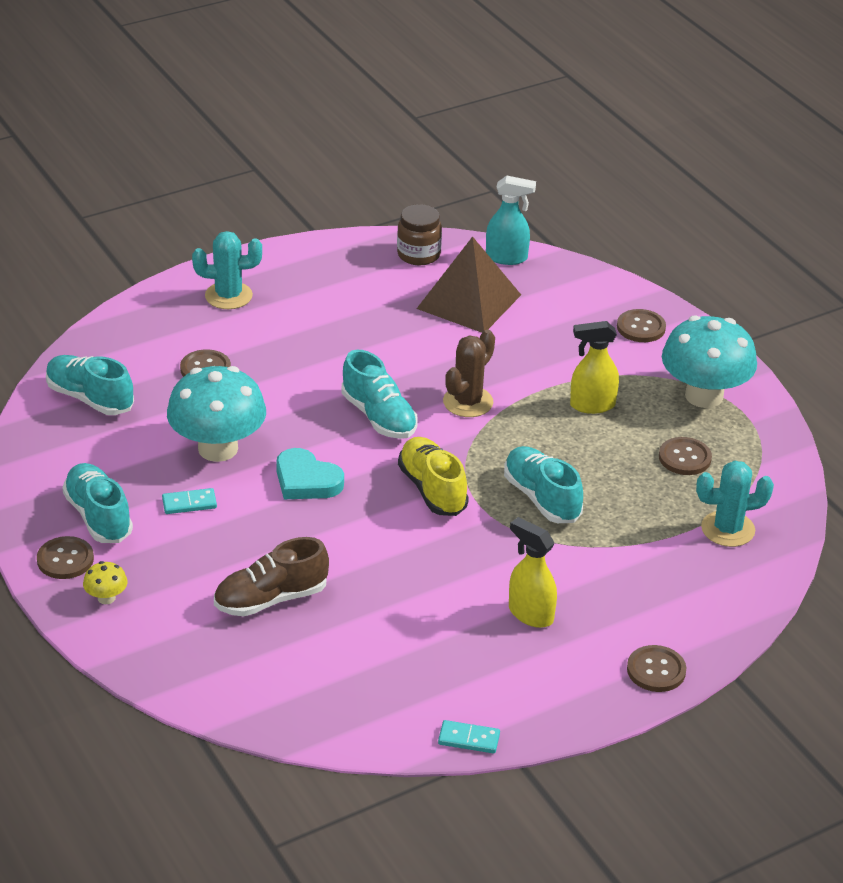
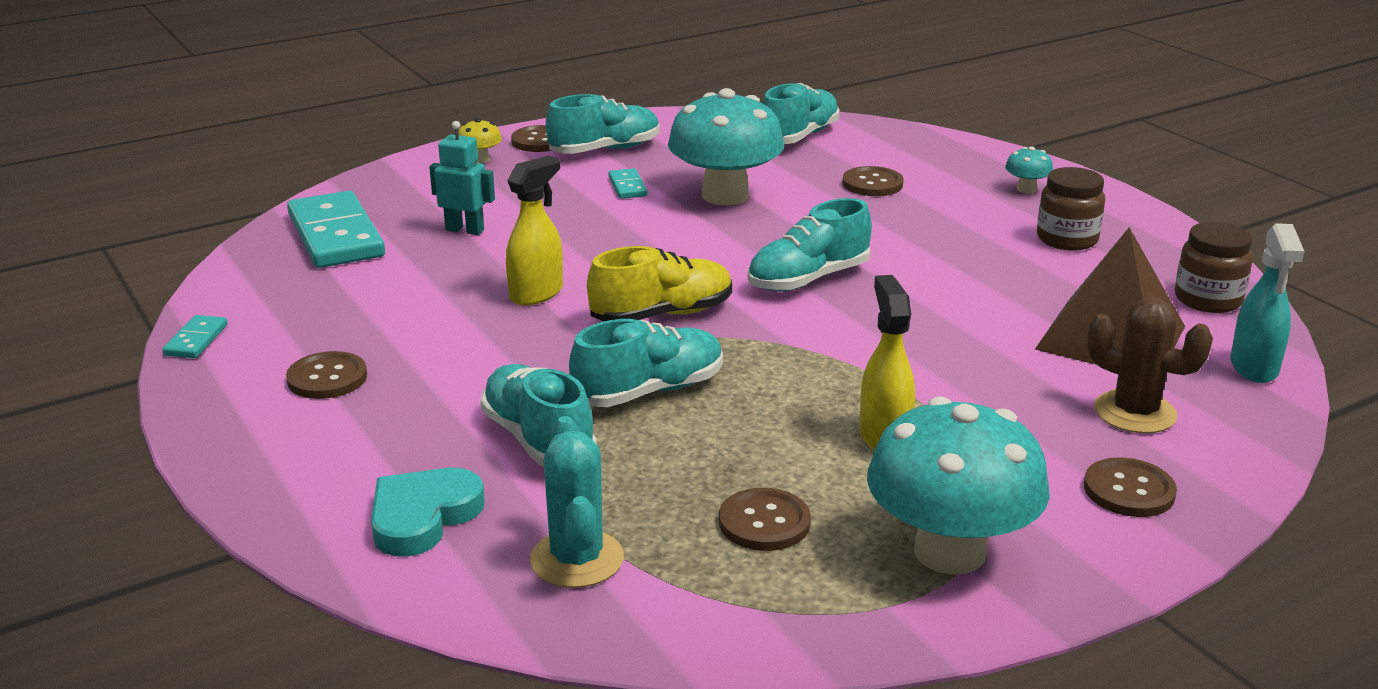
camera: 90 degrees right, 10 degrees down
(228, 296) = (1026, 189): turquoise cactus -> turquoise mushroom
(271, 599) = (465, 230): brown shoe -> turquoise robot
(274, 680) = (335, 236): none -> turquoise domino
(306, 480) = (673, 241): turquoise heart -> turquoise heart (423, 517)
(321, 293) = (1067, 239): none -> brown jar
(468, 402) = (859, 337): brown cactus -> brown cactus (1135, 412)
(530, 614) = (406, 380): yellow spray bottle -> yellow spray bottle (537, 293)
(604, 547) = (538, 440): none -> turquoise shoe
(656, 670) = (265, 475): brown button -> brown button (327, 378)

